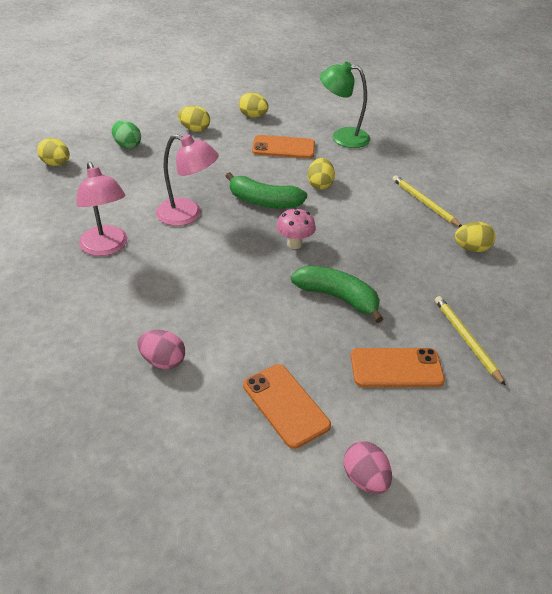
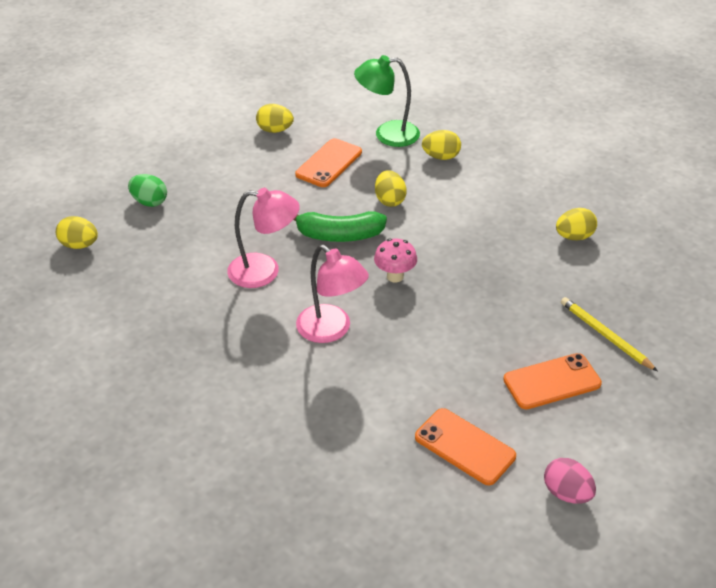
camera: 15 degrees left, 0 degrees up
(106, 247) = (197, 331): pink lamp -> pink lamp (331, 330)
(163, 361) = (324, 437): pink egg -> none
(194, 129) = (216, 163): yellow egg -> yellow egg (441, 157)
(283, 148) = (329, 163): orange phone -> orange phone turned 45 degrees counterclockwise
(337, 297) = (465, 324): green banana -> none
(424, 203) = (507, 195): yellow pencil -> none

